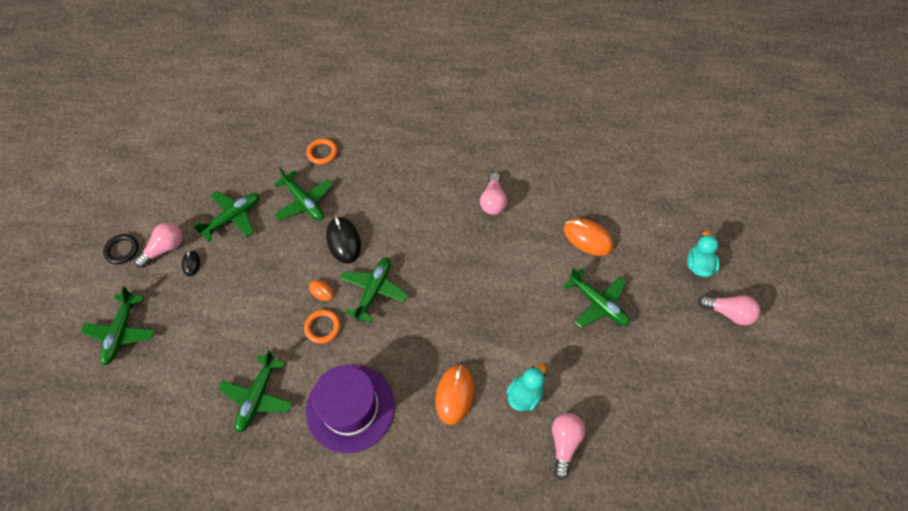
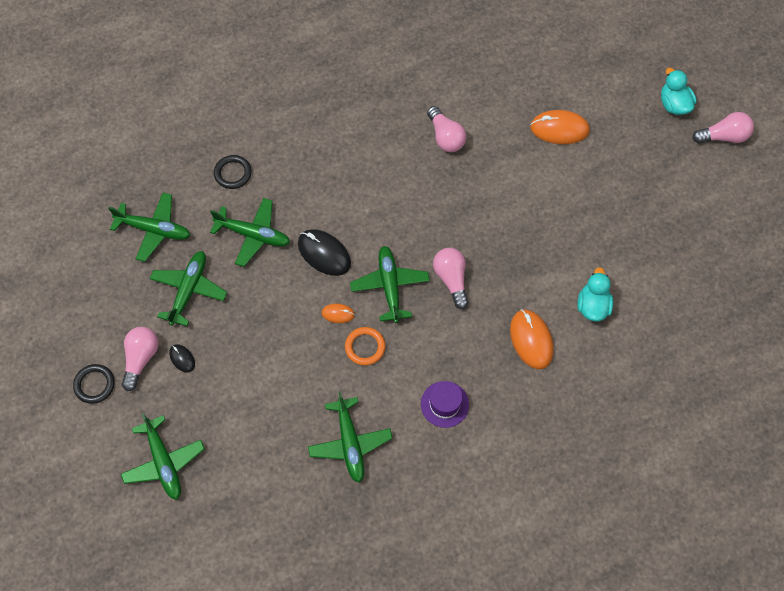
camera: 30 degrees left, 5 degrees up
(322, 153) = (233, 173): orange ring -> black ring
(350, 408) = (444, 404): purple hat -> purple hat, size x0.51
(564, 443) = (652, 328): pink light bulb -> pink light bulb (451, 279)
(598, 303) = (606, 188): green plane -> green plane (154, 230)

